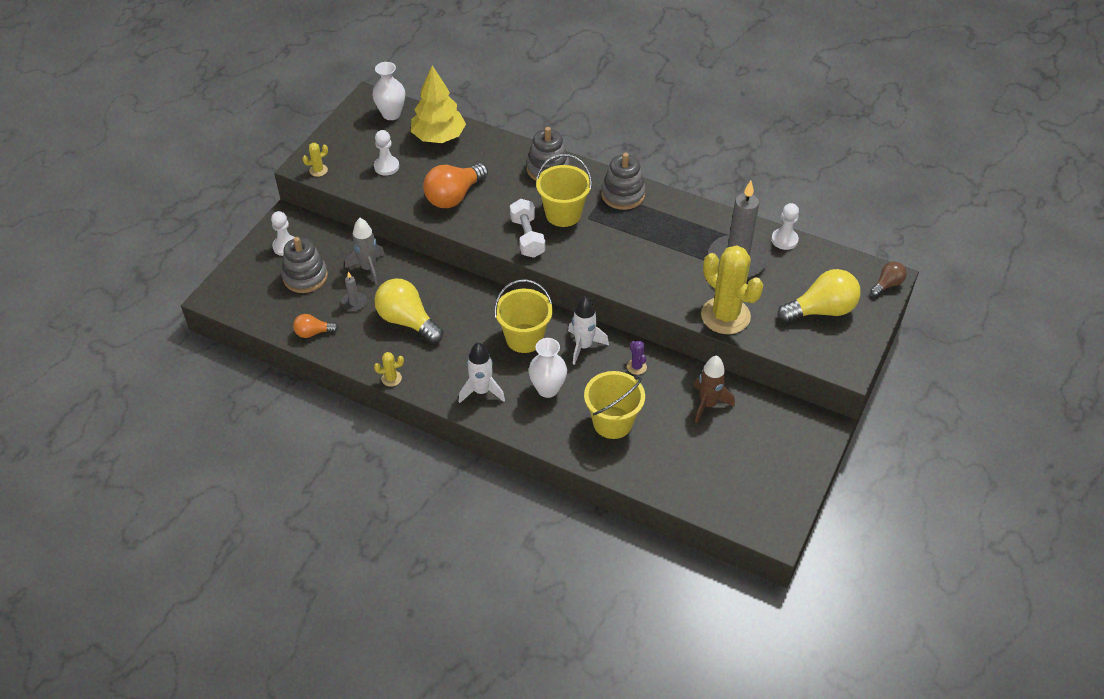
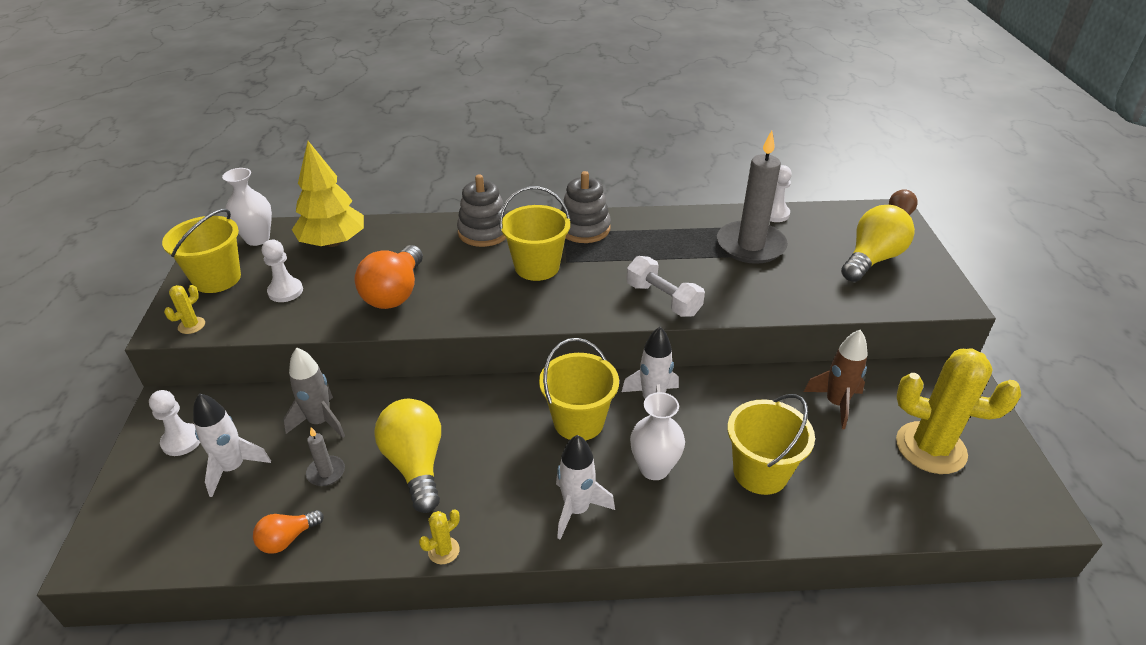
camera: 30 degrees left, 10 degrees down
(305, 277) = (233, 468): grey stacking toy -> white rocket
(350, 139) = (217, 279): none -> yellow bucket
(407, 321) = (415, 464): yellow light bulb -> yellow light bulb turned 60 degrees clockwise
(527, 237) = (516, 303): white dumbbell -> white dumbbell (663, 299)
(636, 367) = (728, 398): purple cactus -> none
(725, 316) = (793, 299): yellow cactus -> yellow cactus (930, 448)

